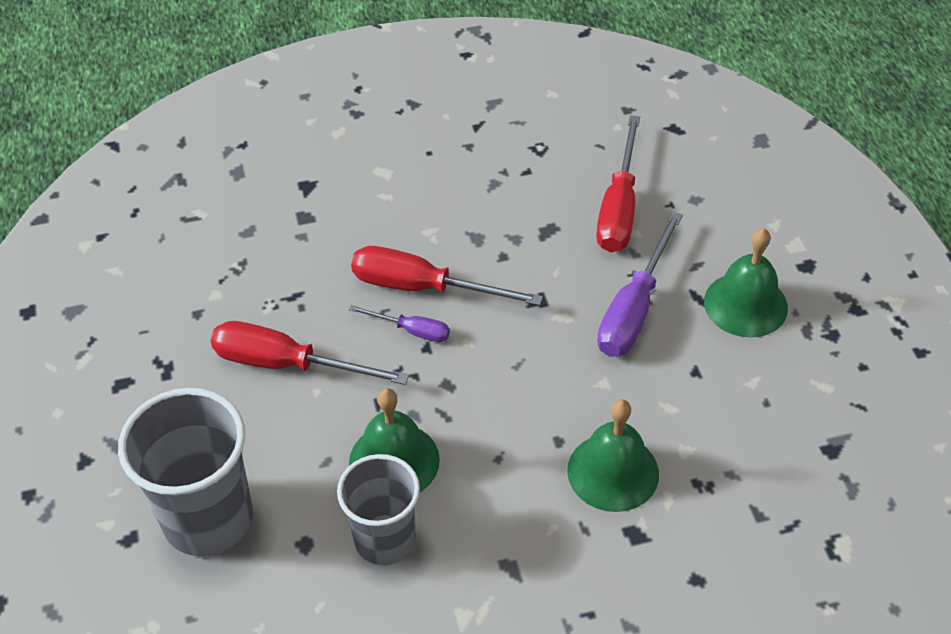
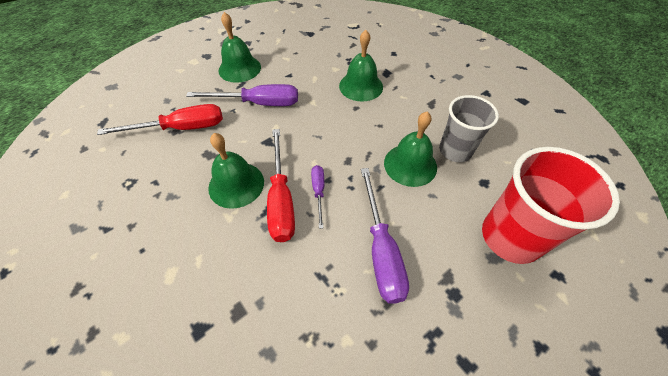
camera: 115 degrees left, 5 degrees up
(208, 519) = (510, 237): grey cup -> red cup
(287, 364) = (381, 250): red screwdriver -> purple screwdriver
(476, 248) = (236, 184): none -> green bell

